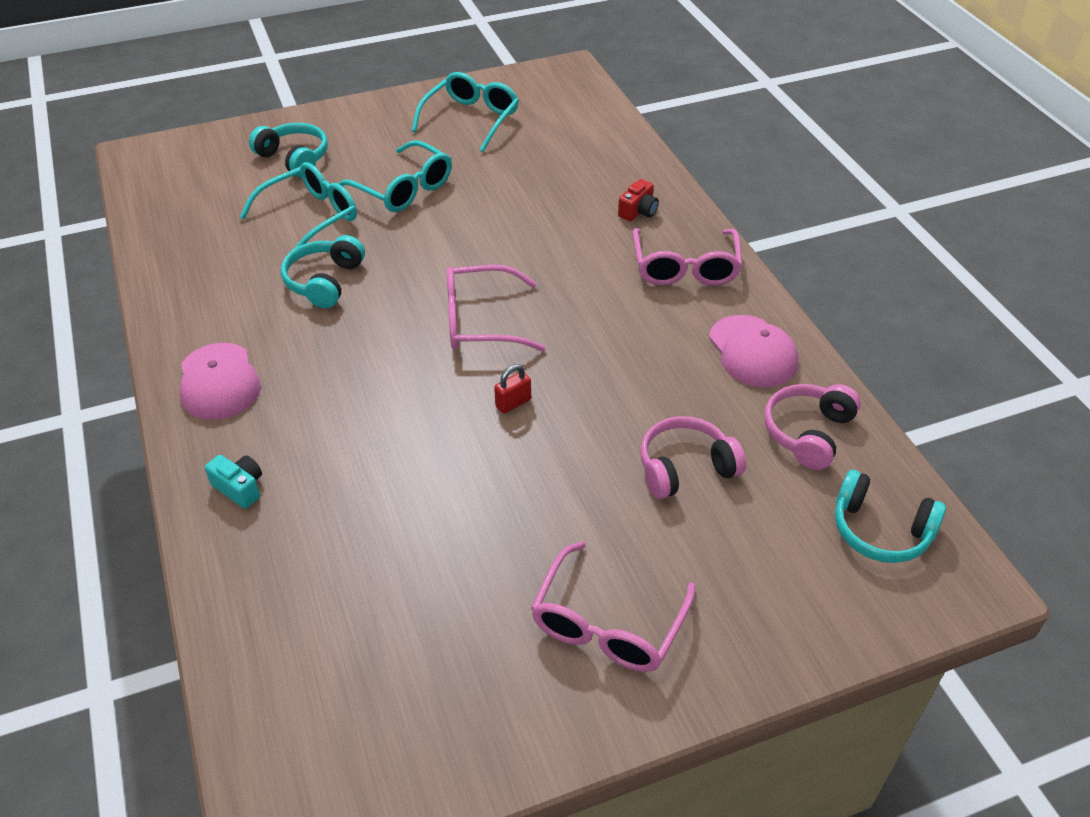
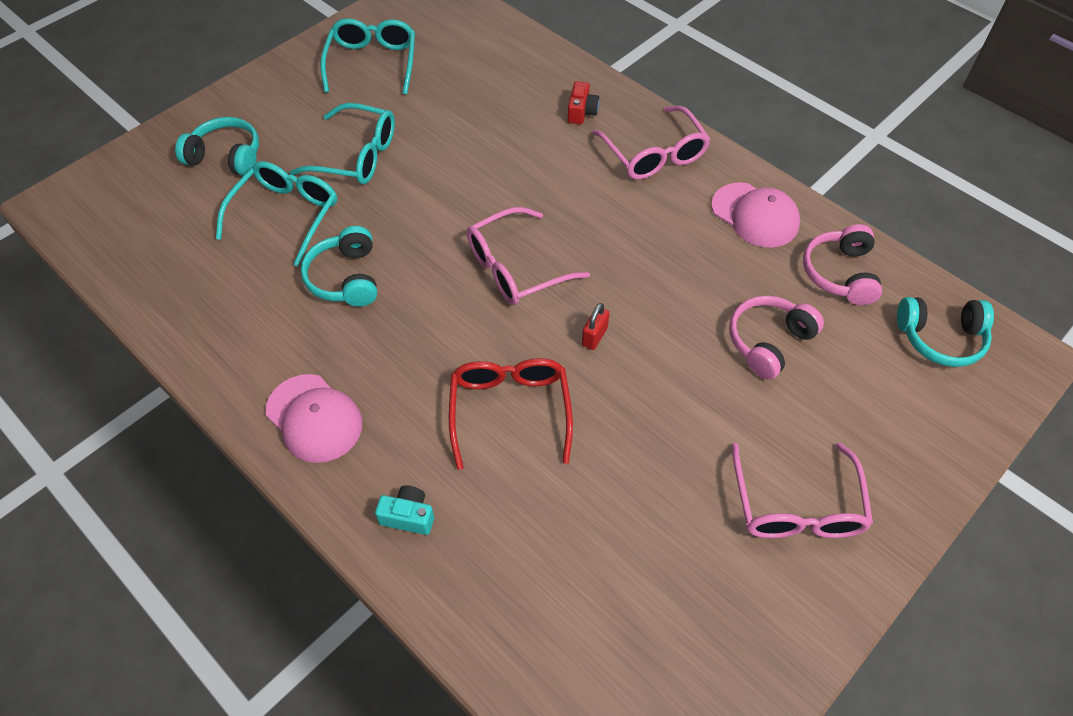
camera: 25 degrees left, 10 degrees up
(389, 437) = (510, 412): none -> red glasses

